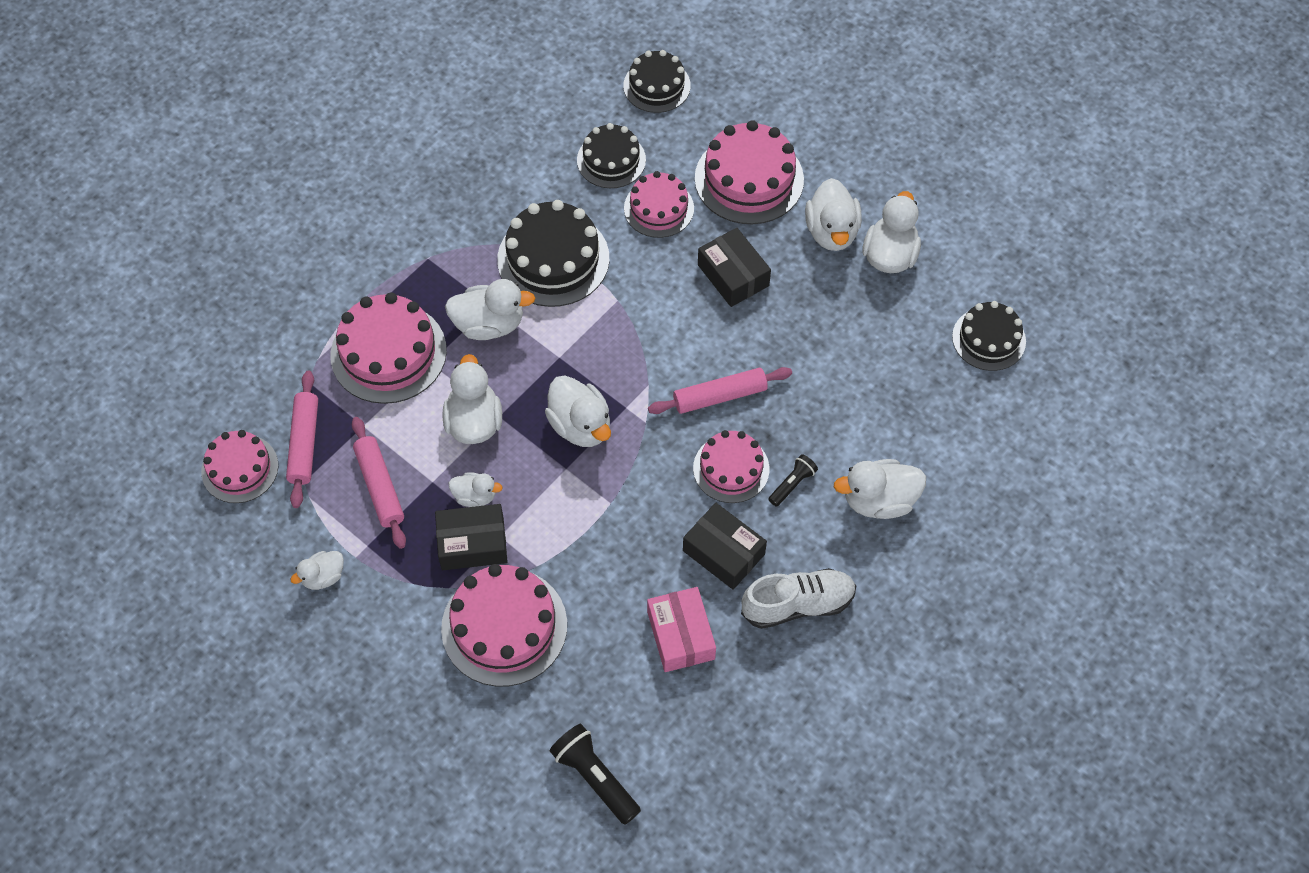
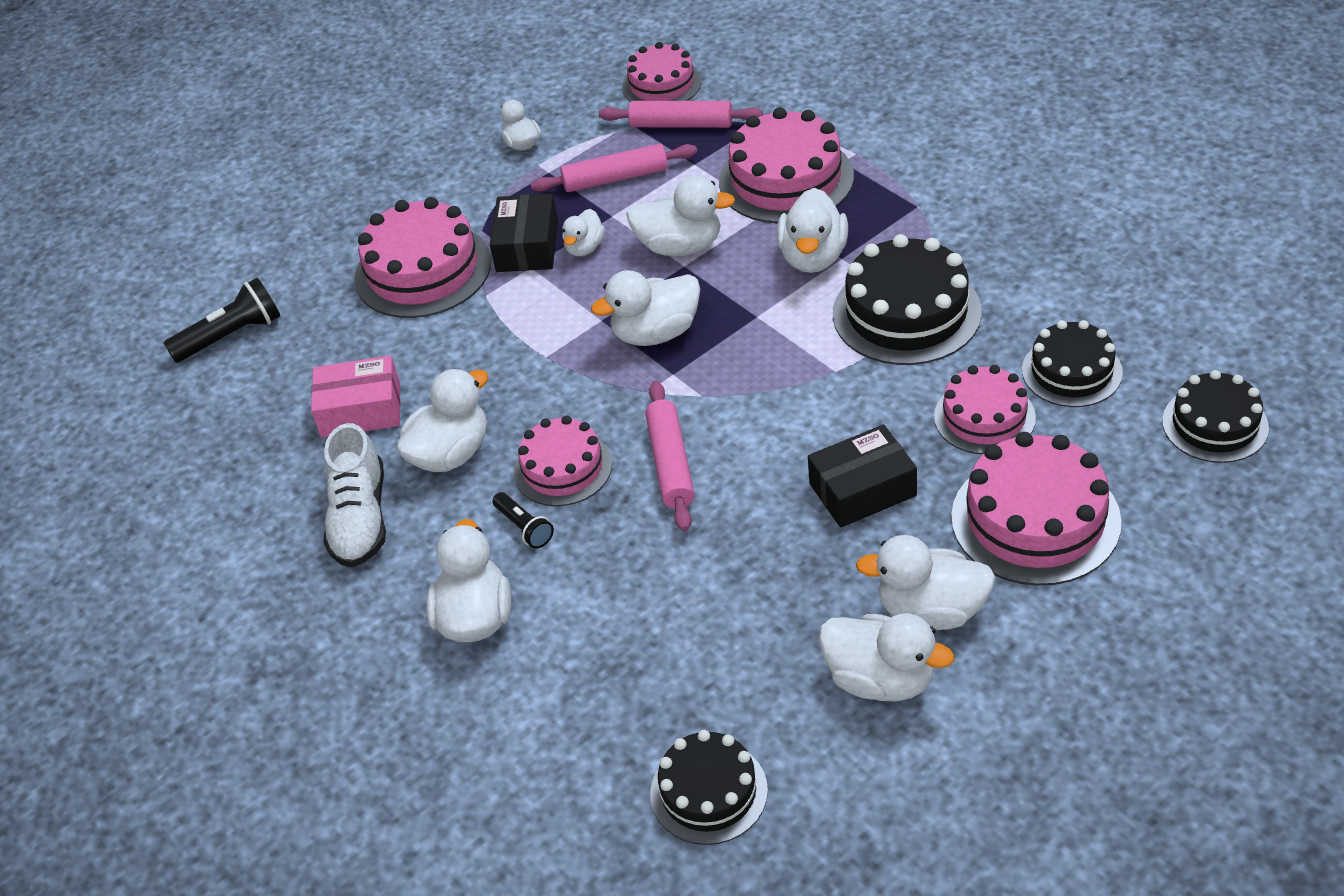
camera: 105 degrees right, 15 degrees down
(723, 552) = (451, 454): black box -> white duck

